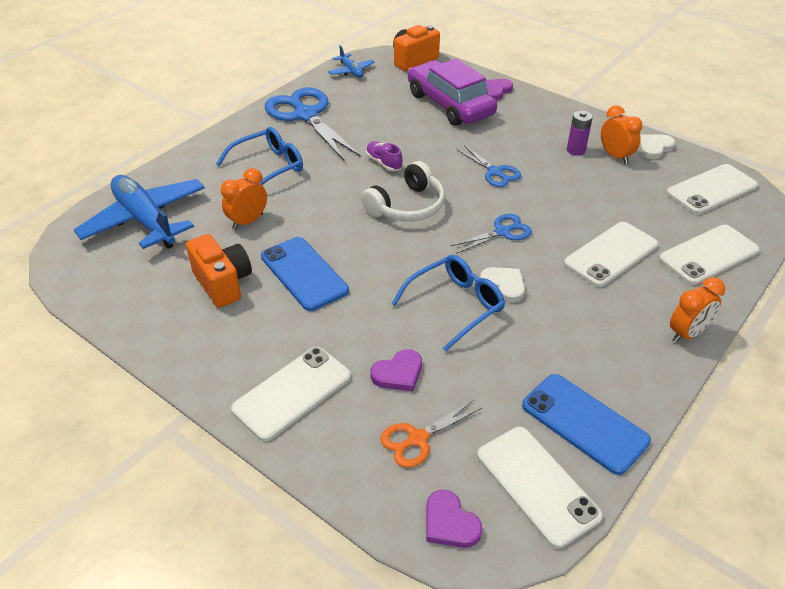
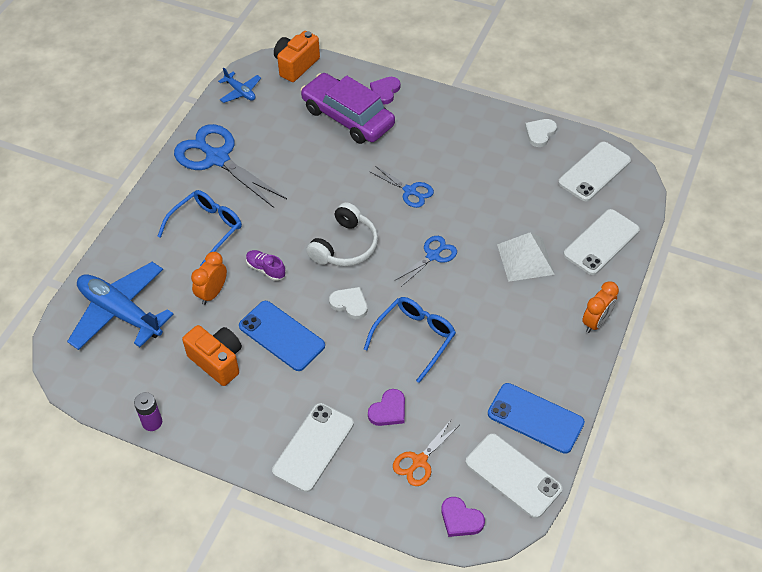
camera: 15 degrees left, 10 degrees up
(384, 163) = (309, 201): purple shoe -> purple shoe (266, 269)
(504, 285) = (447, 309): white heart -> white heart (349, 304)
(576, 150) = (473, 150): purple battery -> purple battery (152, 422)
(611, 254) = (525, 259): white phone -> white pyramid
(615, 156) = (509, 150): orange clock -> none

